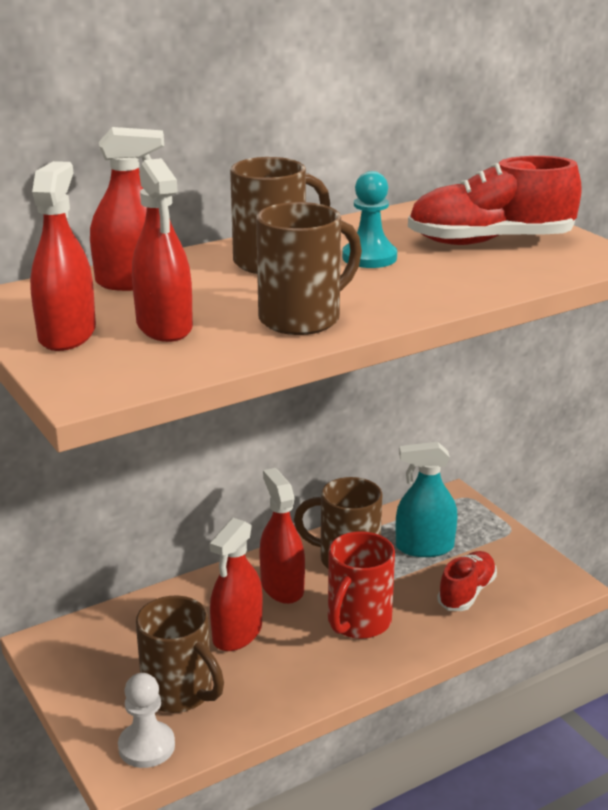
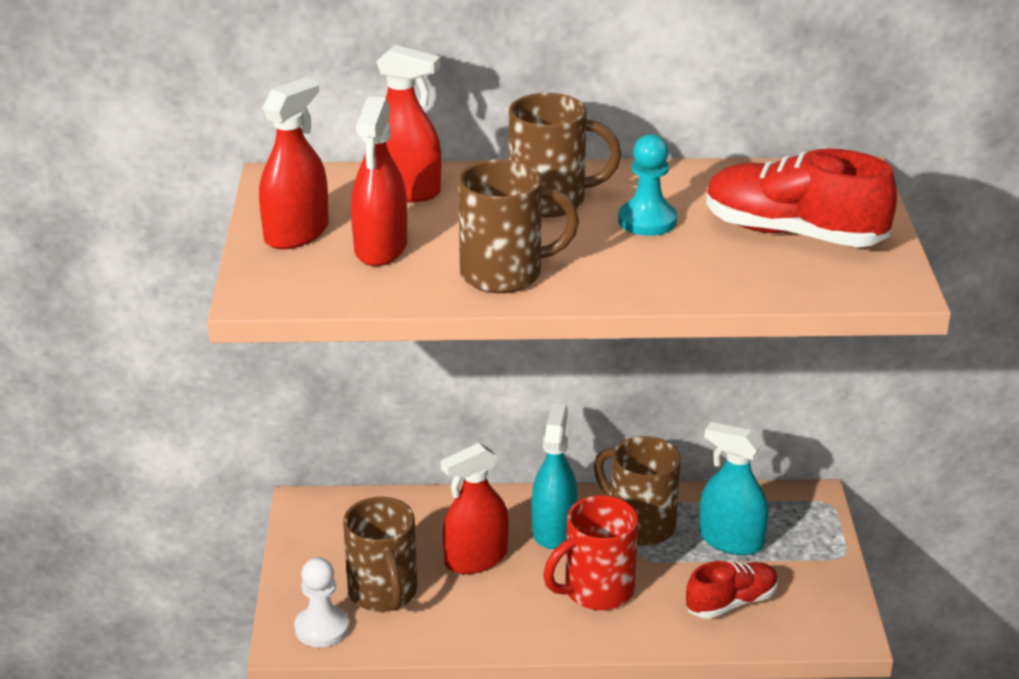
camera: 30 degrees right, 5 degrees up
(282, 587) = (553, 530): red spray bottle -> turquoise spray bottle

